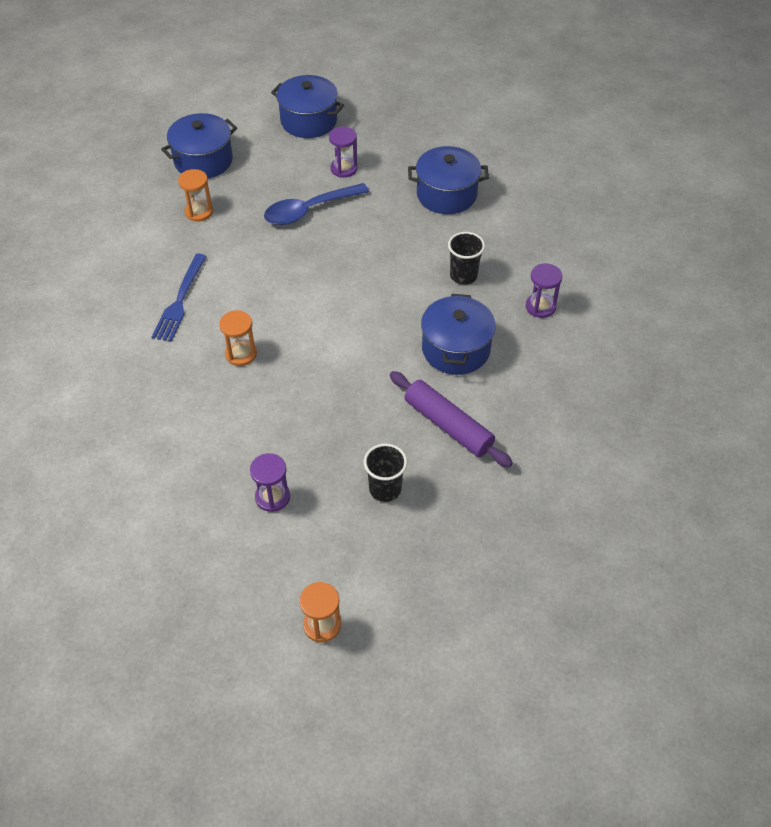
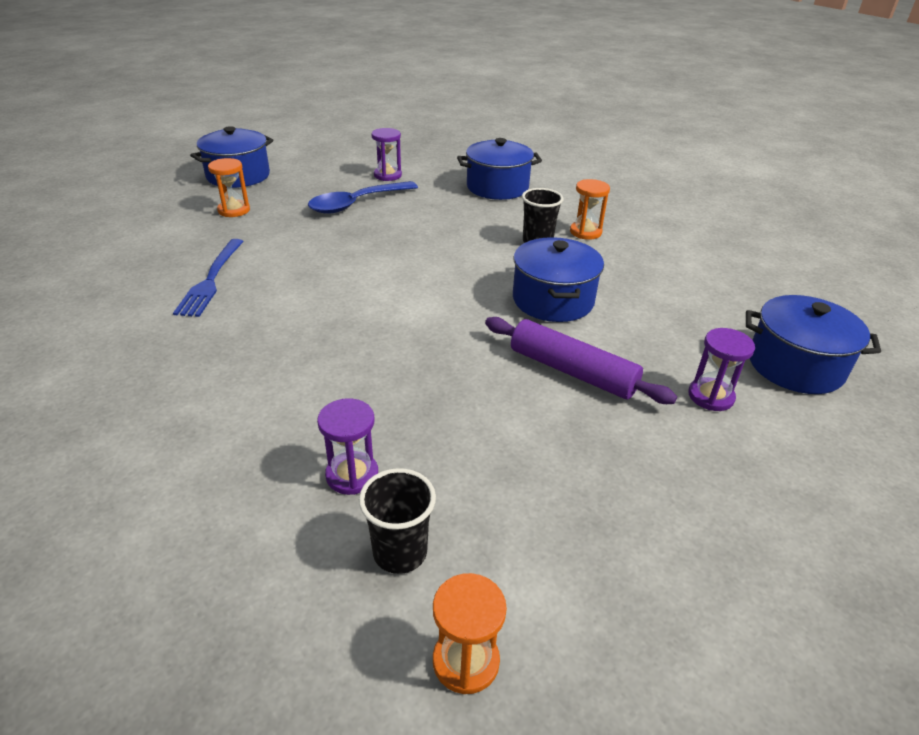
camera: 10 degrees left, 15 degrees down
(241, 354) = (291, 322): orange hourglass -> orange hourglass (585, 232)
(309, 121) = (346, 148): blue pot -> blue pot (795, 365)
(385, 489) = (513, 449): black cup -> black cup (400, 552)
(540, 307) = (631, 260): purple hourglass -> purple hourglass (711, 396)

